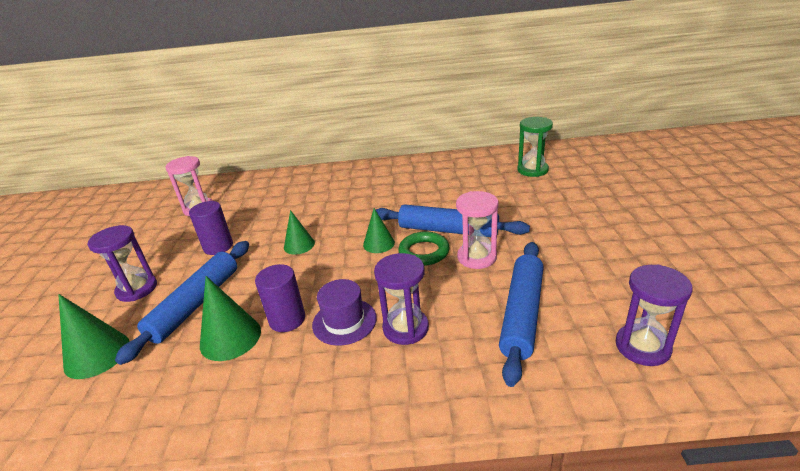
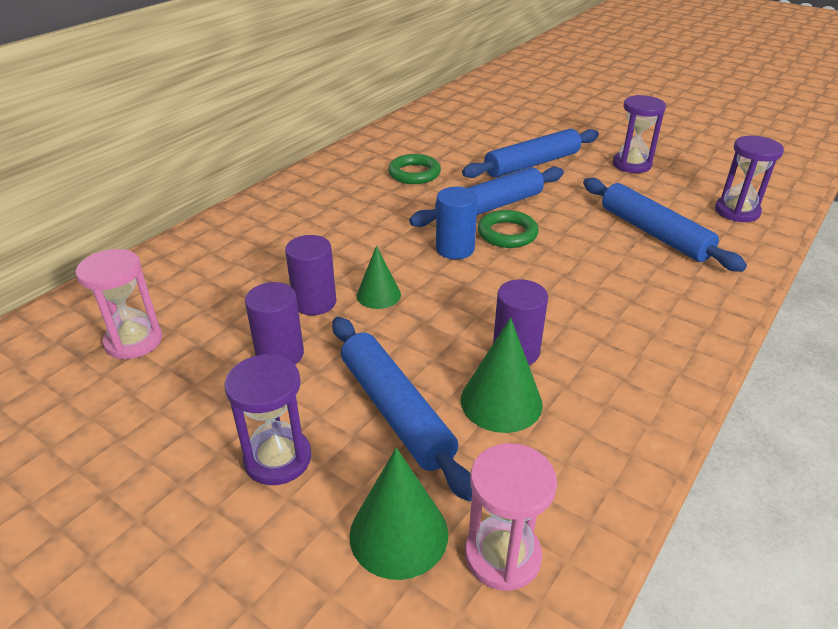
camera: 55 degrees left, 5 degrees up
(272, 231) = (314, 302): none -> purple cylinder
(344, 321) = (562, 318): purple hat -> none
(378, 243) = (455, 249): green cone -> blue cylinder
(405, 328) = (611, 290): purple hourglass -> purple hourglass (631, 164)
(449, 188) = (414, 173): none -> green ring
(477, 257) = (553, 215): pink hourglass -> pink hourglass (502, 556)
(532, 170) = (455, 130): green hourglass -> none
(537, 216) = (532, 164): none -> blue rolling pin

